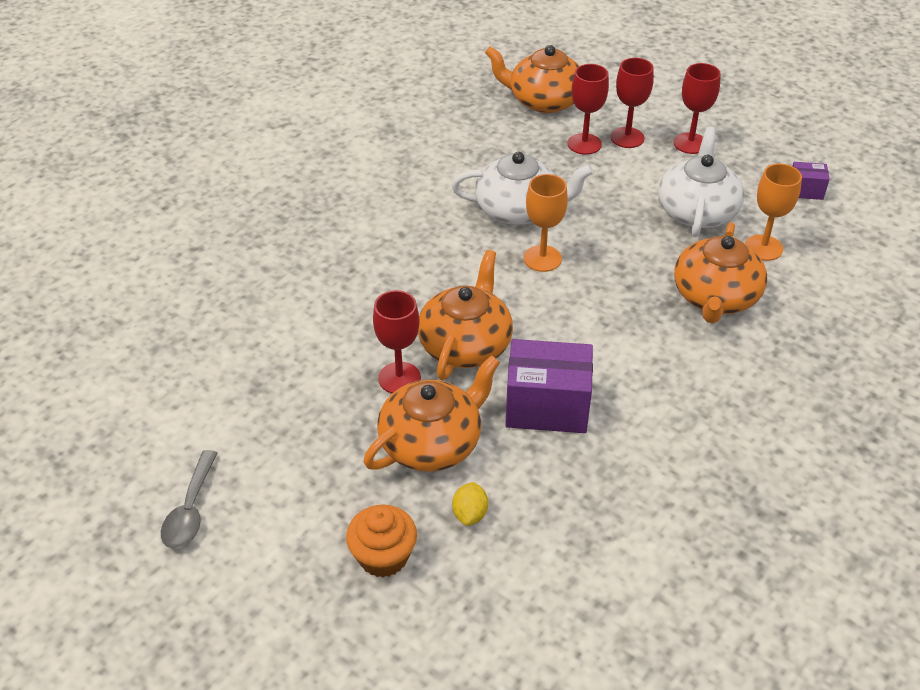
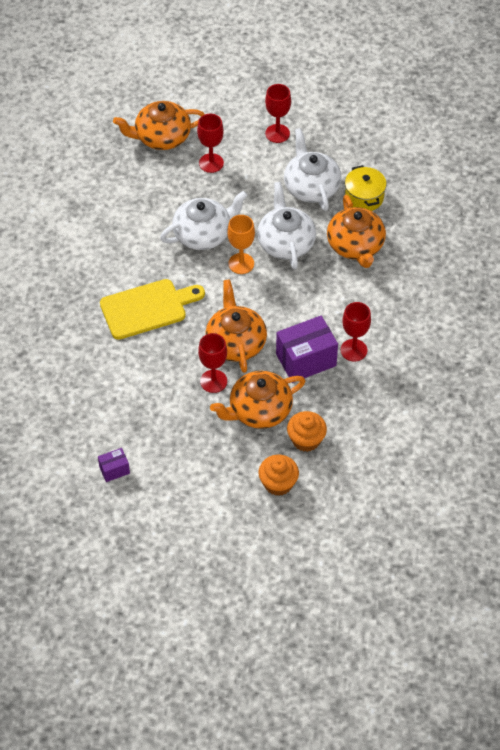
camera: 30 degrees left, 10 degrees up
(190, 510) = (159, 510): grey spoon -> none
(384, 260) = (147, 308): none -> yellow cutting board
(432, 442) = (259, 410): orange teapot -> orange teapot turned 135 degrees counterclockwise
(470, 514) = (306, 440): yellow lemon -> orange cupcake
(619, 258) = (285, 242): none -> white teapot
(627, 138) = (235, 146): red goblet -> red goblet (353, 350)
(763, 248) = (364, 197): orange goblet -> yellow pot
(805, 191) = (366, 142): purple box -> purple box (114, 470)

